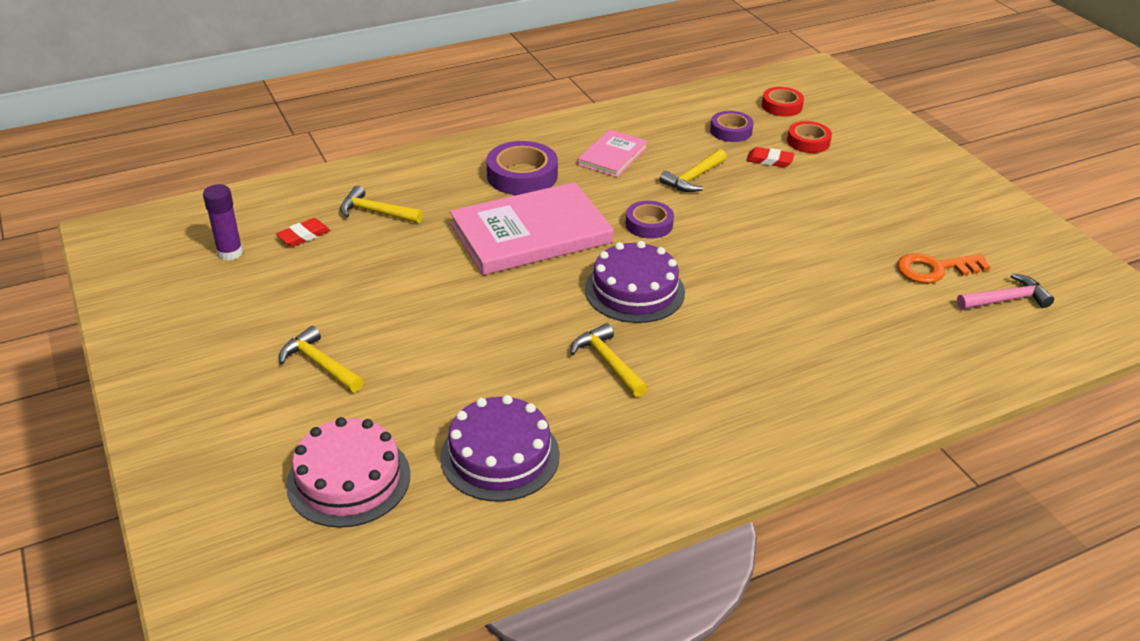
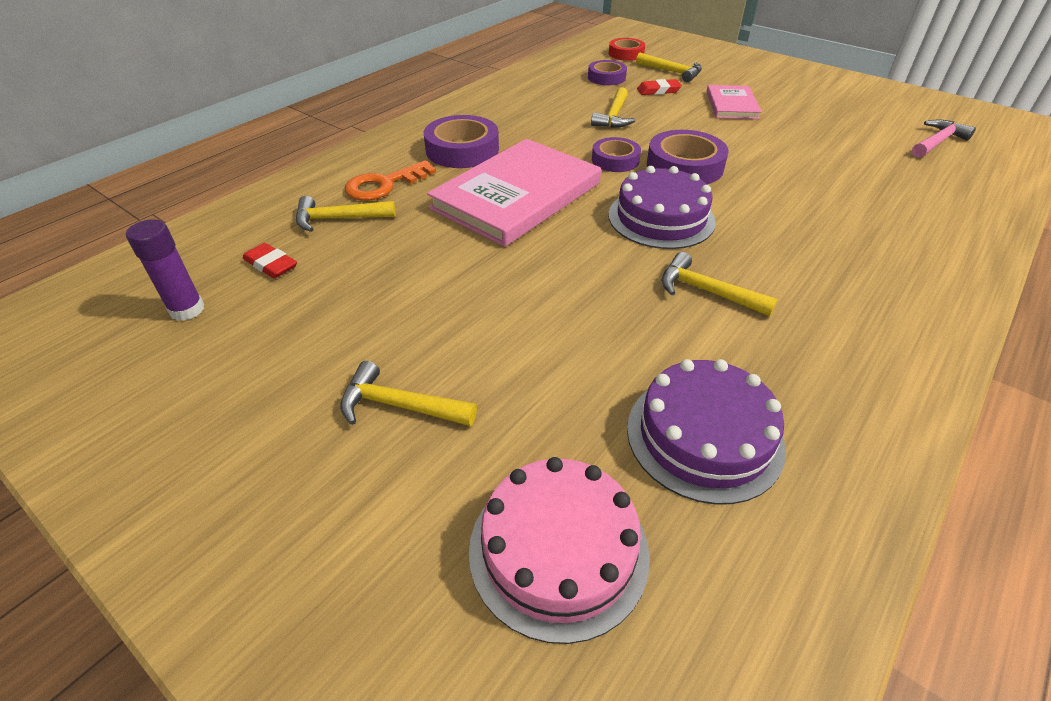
camera: 25 degrees left, 5 degrees up
(303, 235) = (271, 264): red eraser -> red eraser turned 75 degrees counterclockwise
(612, 156) = (529, 116): pink book -> pink book (731, 105)
(708, 249) = (684, 166): none -> purple tape
(808, 142) = (672, 72): red tape -> yellow hammer
(935, 269) = (865, 135): orange key -> orange key (384, 185)

